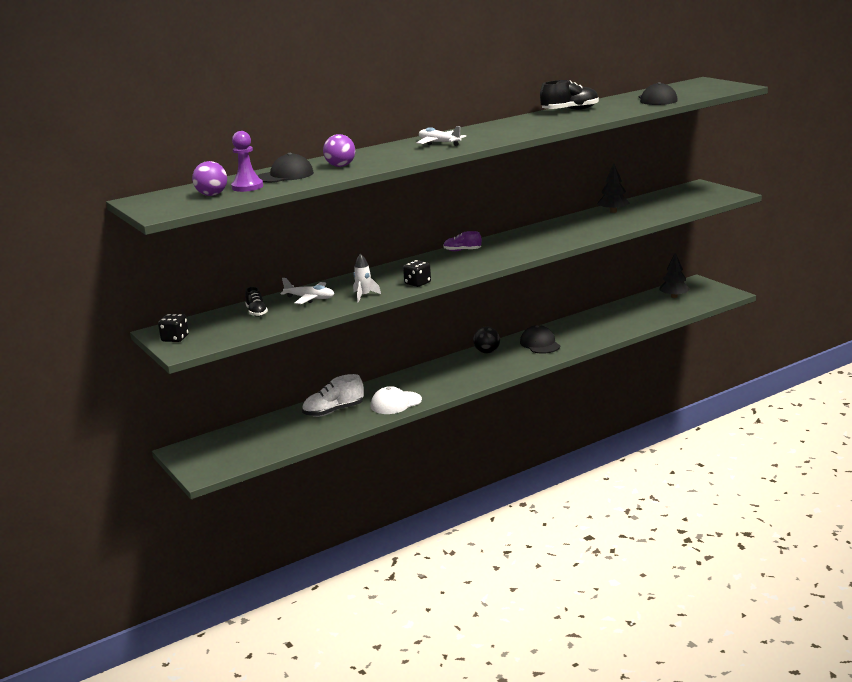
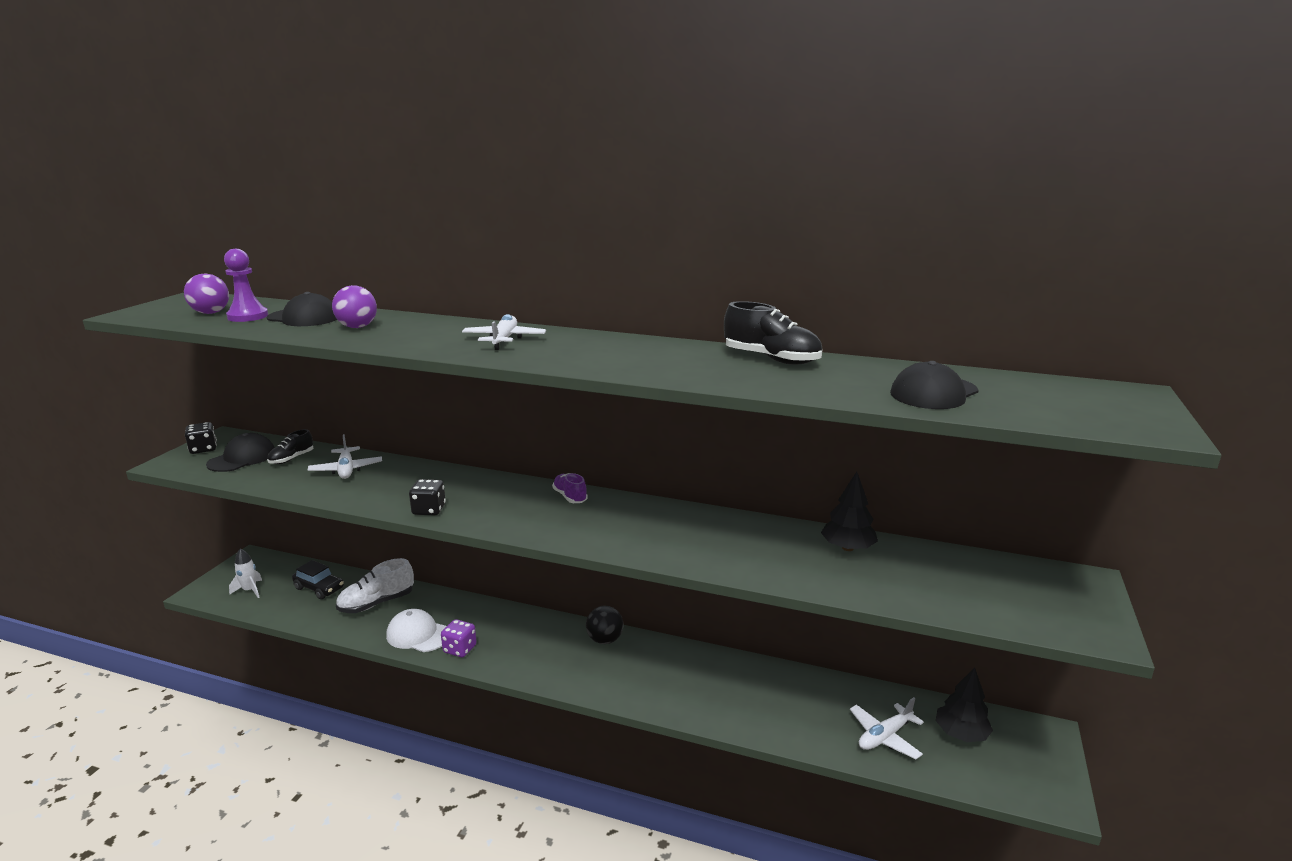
camera: 50 degrees right, 0 degrees up
(277, 429) = (319, 588): none -> black car
(333, 411) = (377, 603): white shoe -> white shoe turned 60 degrees counterclockwise
(364, 296) = (368, 494): white rocket -> white rocket (250, 590)
(432, 393) = (460, 649): none -> purple dice
(540, 344) = (665, 672): black cap -> black cap (242, 458)
(655, 311) = (884, 736): none -> white plane

